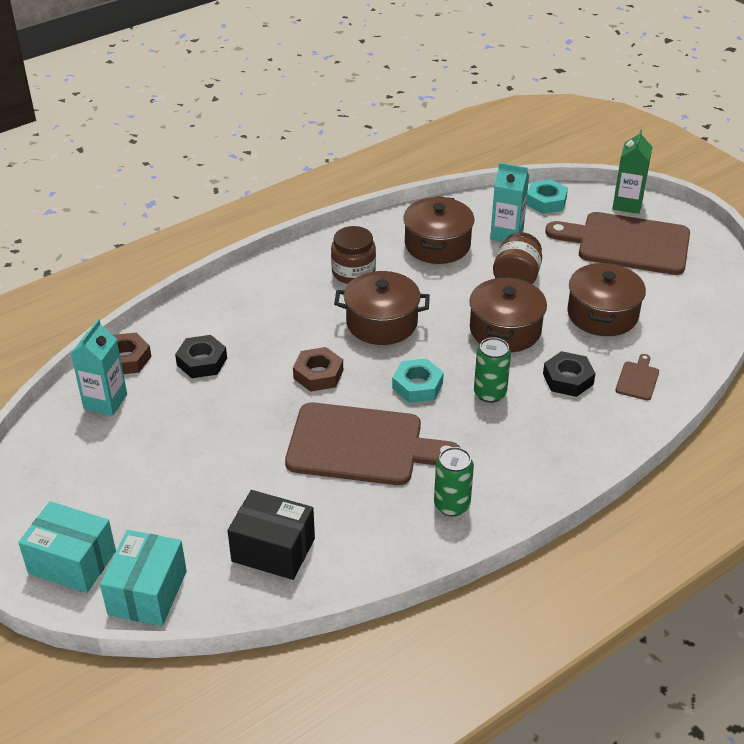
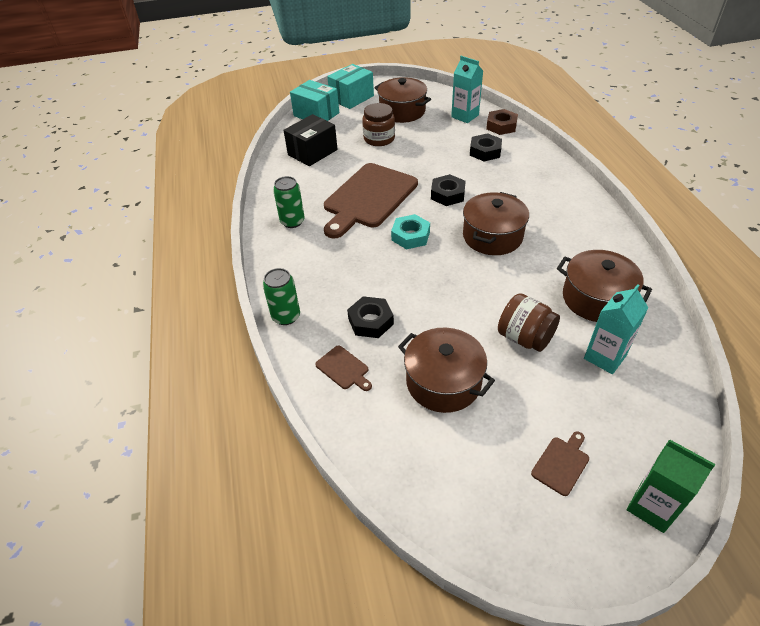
camera: 115 degrees right, 5 degrees up
(318, 374) = (447, 194): brown nut -> black nut
(353, 272) = (566, 237): brown jar -> brown jar (379, 139)
(490, 393) = (381, 270): green can -> green can (286, 316)
(505, 330) = (452, 304): brown pot -> brown pot (402, 111)
(546, 201) = (668, 418): turquoise nut -> none
(627, 243) = (561, 463): brown cutting board -> brown cutting board, size x0.40

